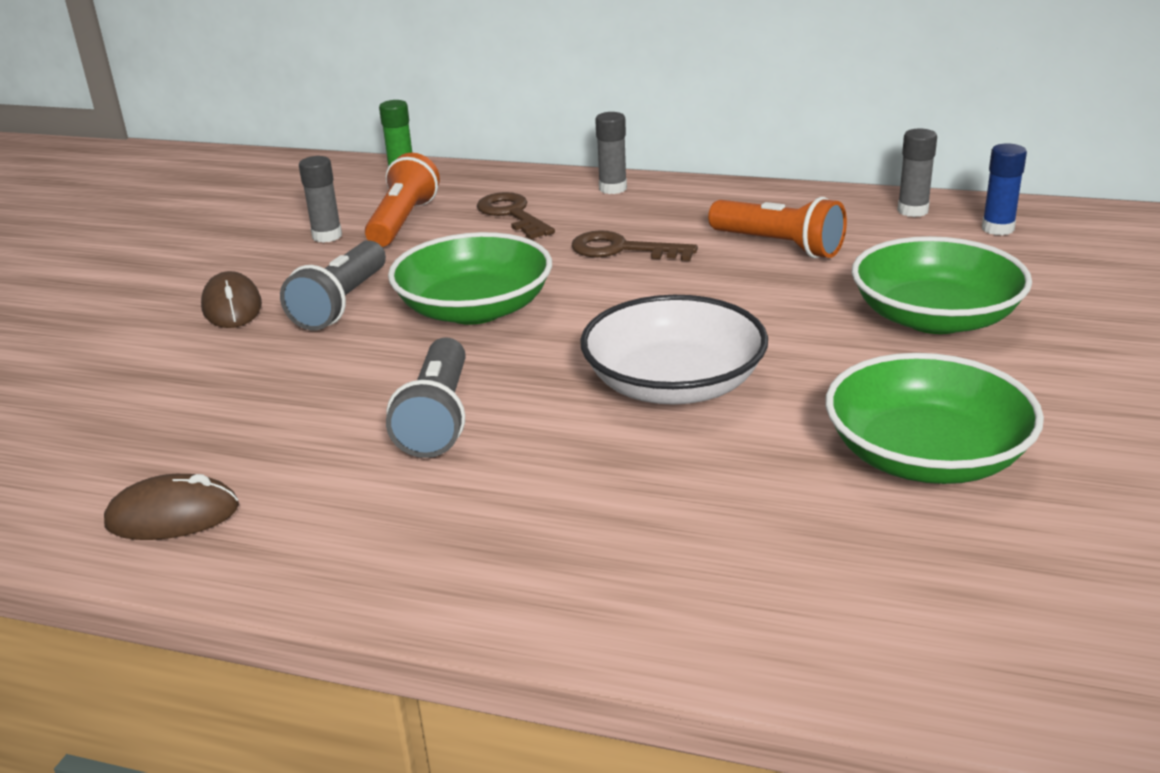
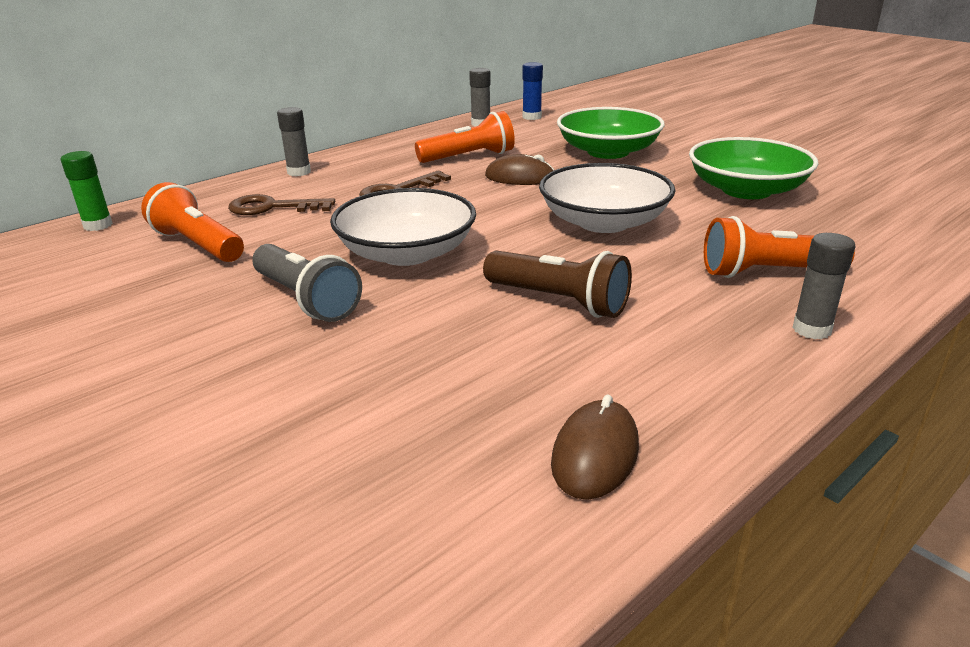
camera: 60 degrees left, 0 degrees up
(232, 306) = (216, 352): brown mouse -> brown mouse (520, 177)
(327, 236) = (156, 280): grey glue stick -> grey glue stick (811, 329)
(438, 418) = (559, 301): grey flashlight -> brown flashlight
(474, 309) = (406, 253): green bowl -> white bowl
(636, 531) = (768, 272): none -> orange flashlight

